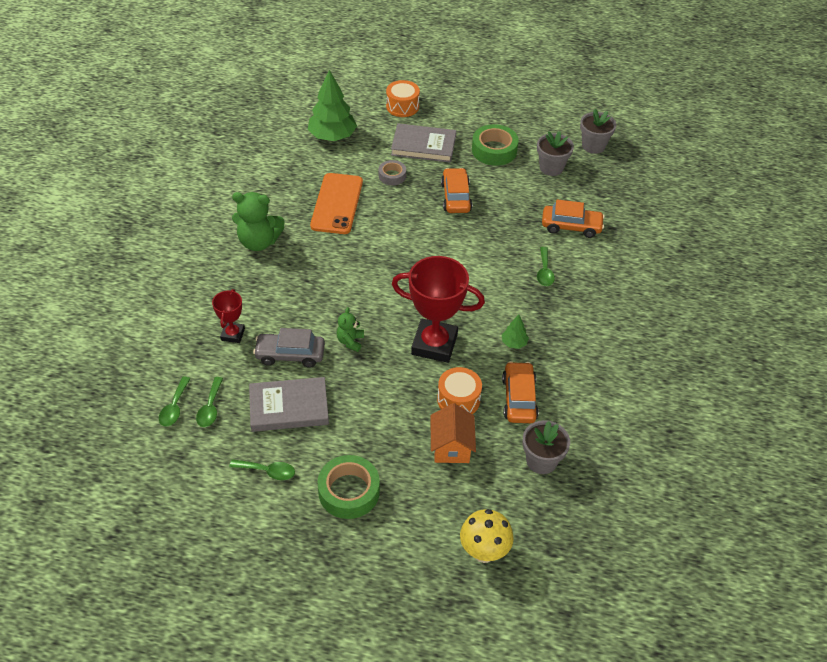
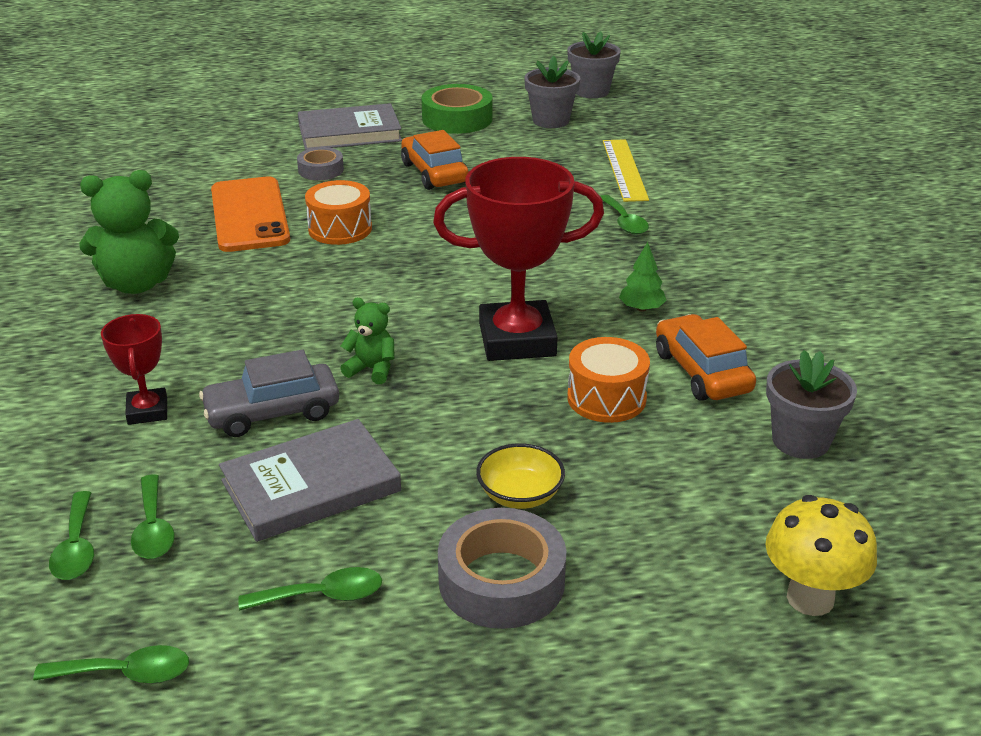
camera: 20 degrees left, 15 degrees down
(172, 482) = (126, 673): none -> green spoon
(332, 136) = (200, 148): green tree -> none
(349, 491) = (501, 581): green tape -> grey tape
(350, 341) = (372, 369): green teddy bear -> green teddy bear turned 120 degrees clockwise
(382, 446) = (520, 495): none -> yellow bowl
(402, 106) = (292, 101): orange drum -> orange drum (340, 229)
(451, 447) = (640, 463): orange house -> none
(571, 226) = (624, 170): orange car -> yellow ruler

